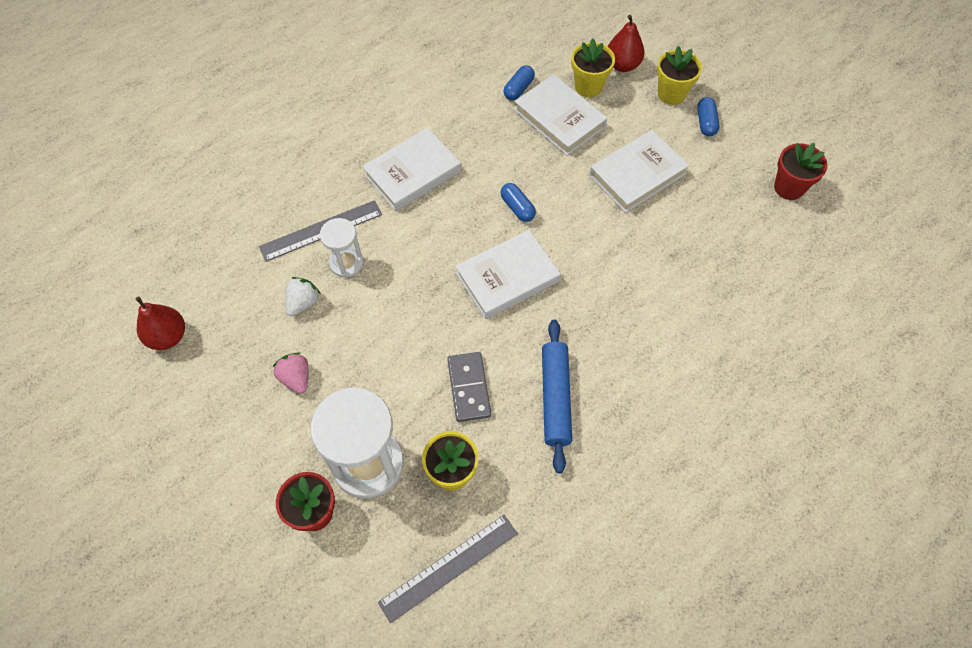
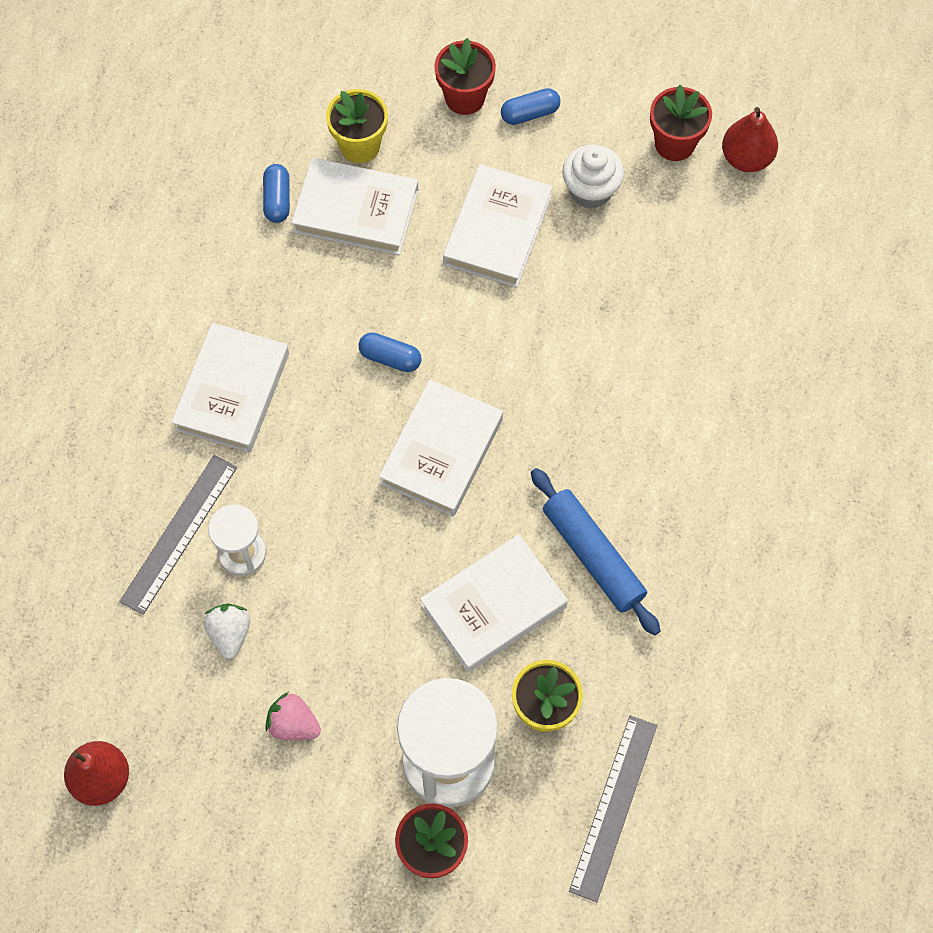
camera: 35 degrees left, 5 degrees up
(469, 388) = (493, 606): grey domino -> white book
(622, 65) = (380, 91): red pear -> red pear (746, 158)
(671, 94) = (465, 98): yellow flower pot -> red flower pot
(706, 122) = (530, 113): blue capsule -> blue capsule turned 75 degrees counterclockwise
(713, 184) = (590, 190): none -> white cupcake

